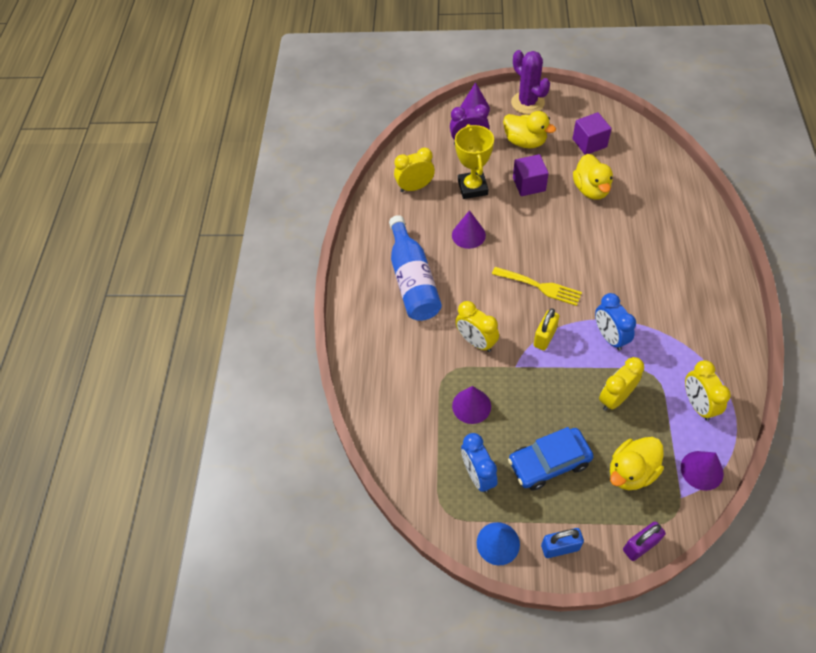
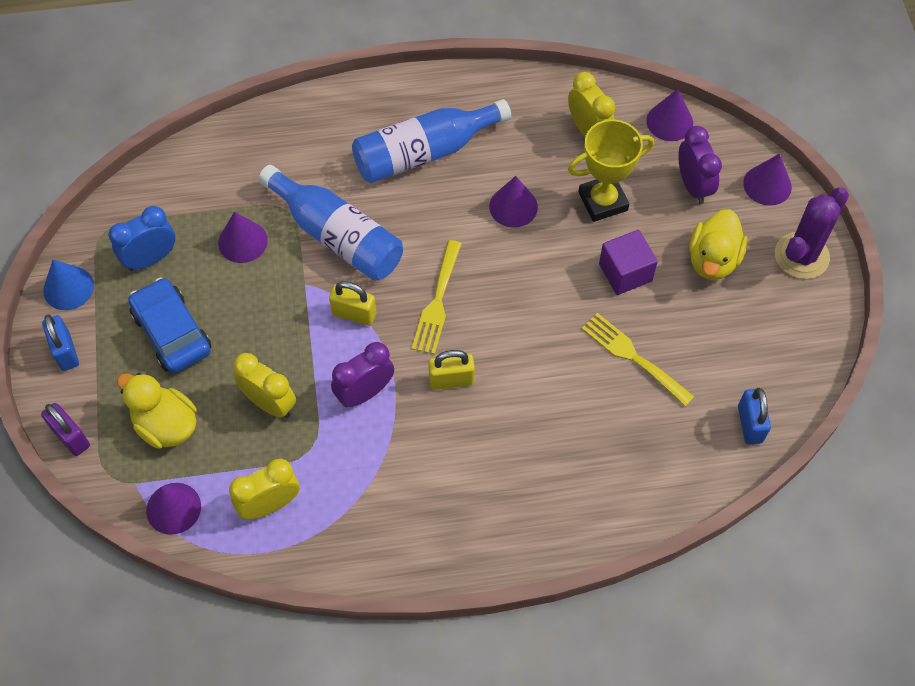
camera: 75 degrees right, 5 degrees up
(417, 146) = (669, 122): none -> purple cone
(476, 341) = (337, 236): yellow clock -> blue bottle
(589, 143) = (733, 349): purple cube -> none
(591, 189) = (633, 357): yellow duck -> yellow fork
(602, 285) = (451, 380): none -> yellow padlock
(609, 337) = (365, 392): blue clock -> purple clock
(640, 144) = (750, 424): none -> blue padlock

